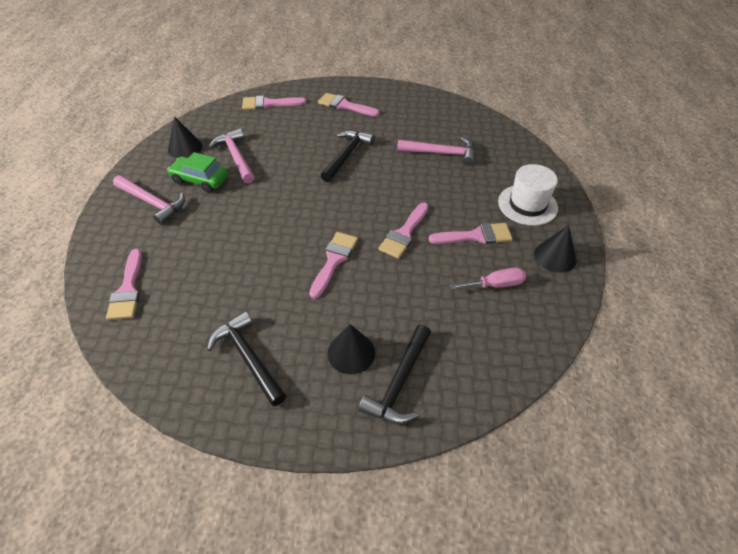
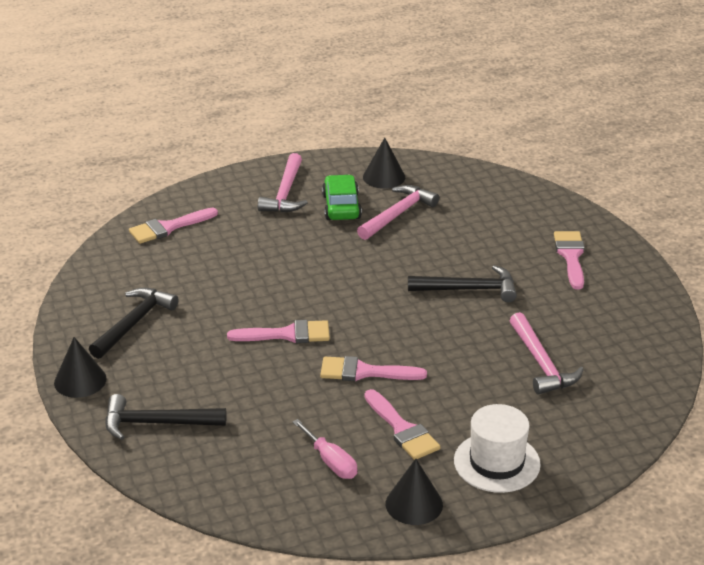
camera: 65 degrees right, 15 degrees down
(269, 104) = (517, 200): pink brush -> none
(351, 352) = (174, 382): black cone -> black cone (80, 380)

